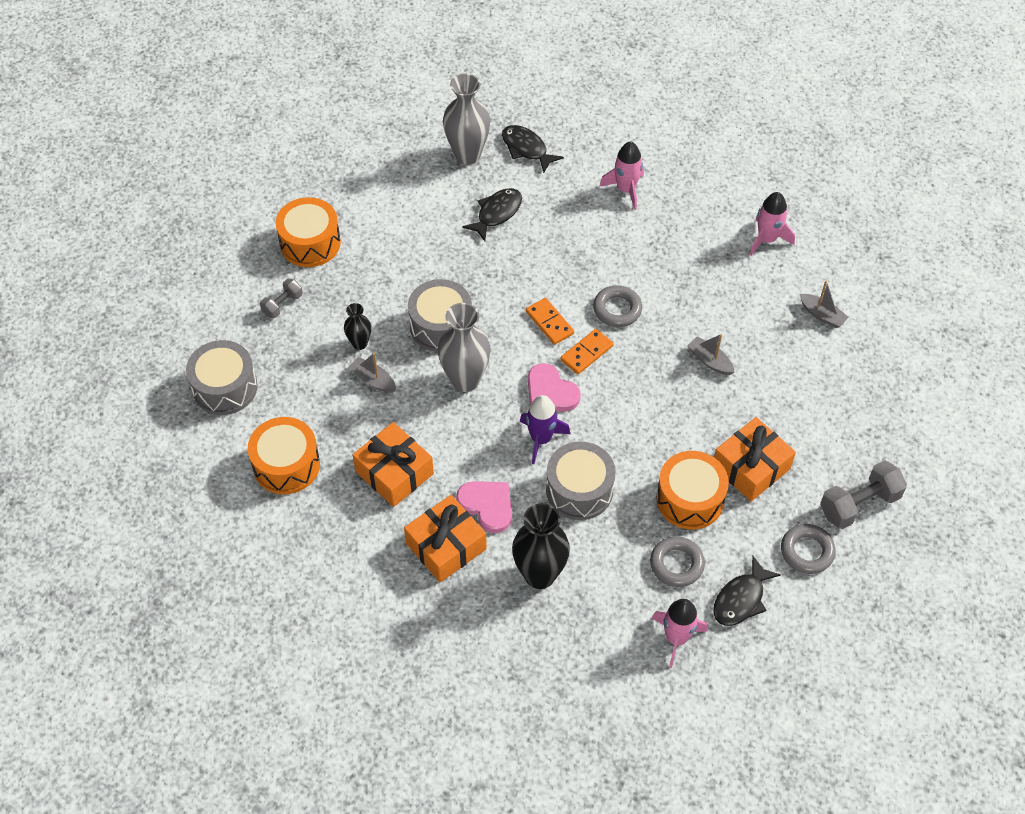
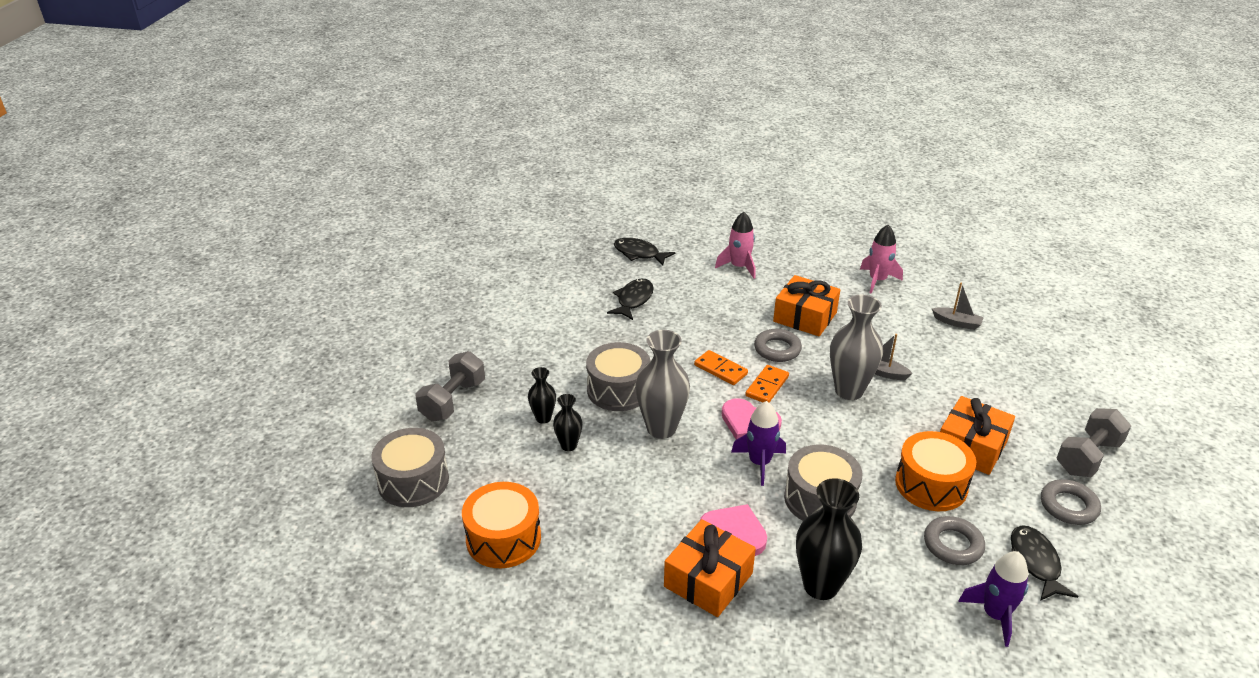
camera: 15 degrees left, 20 degrees down
(282, 304) = (453, 400): grey dumbbell -> grey dumbbell, size x1.73
(310, 243) = (465, 349): orange drum -> none
(373, 380) = (568, 445): grey boat -> black vase
(394, 472) = (623, 522): orange gift -> orange gift (805, 317)
(467, 154) = (589, 265): grey vase -> grey vase (849, 391)
(676, 638) = (995, 615): pink rocket -> purple rocket
(741, 599) = (1035, 563): black fish -> black fish turned 150 degrees clockwise

